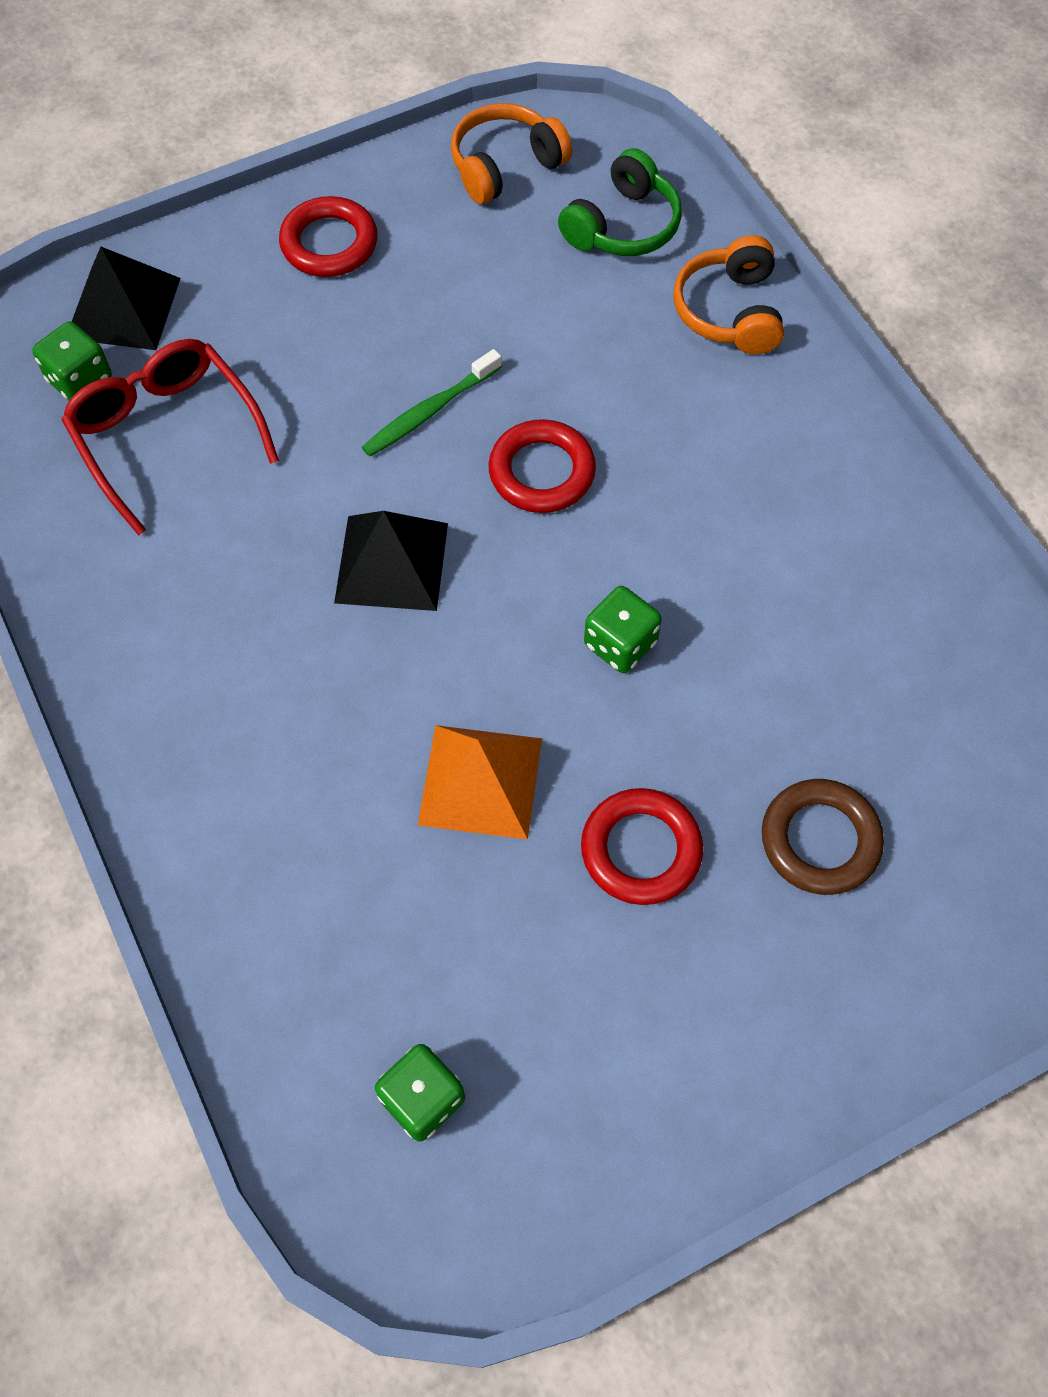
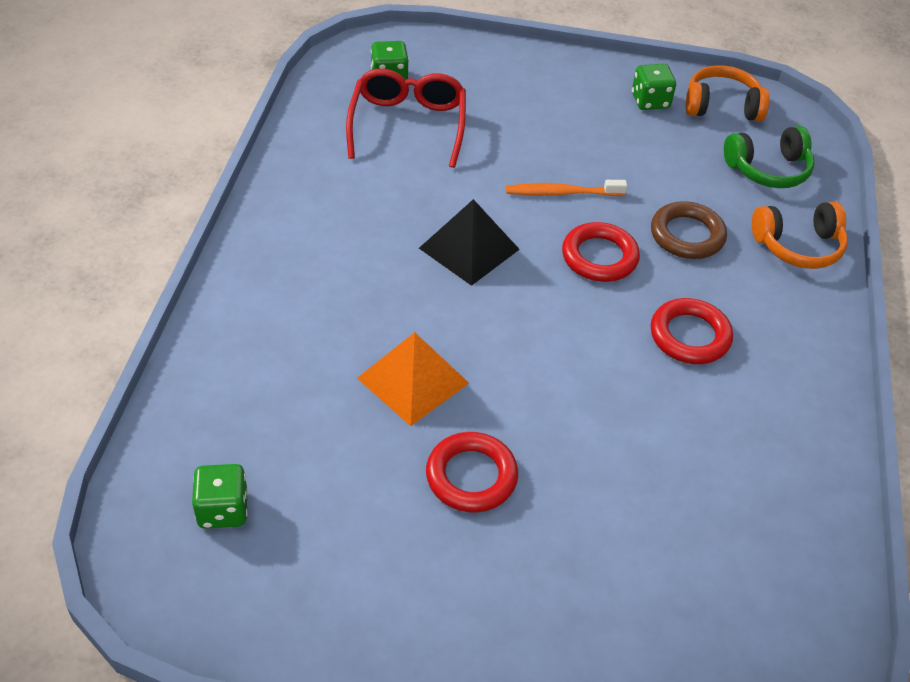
camera: 35 degrees right, 15 degrees down
(123, 307) = (443, 60): black pyramid -> none
(329, 243) = (582, 89): red ring -> red ring (689, 336)
(430, 411) = (562, 193): green toothbrush -> orange toothbrush
(620, 643) = (563, 367): green dice -> green dice (650, 101)
(730, 311) = (798, 246): orange headphones -> orange headphones turned 135 degrees counterclockwise
(820, 840) = (589, 548): brown ring -> brown ring (687, 235)

